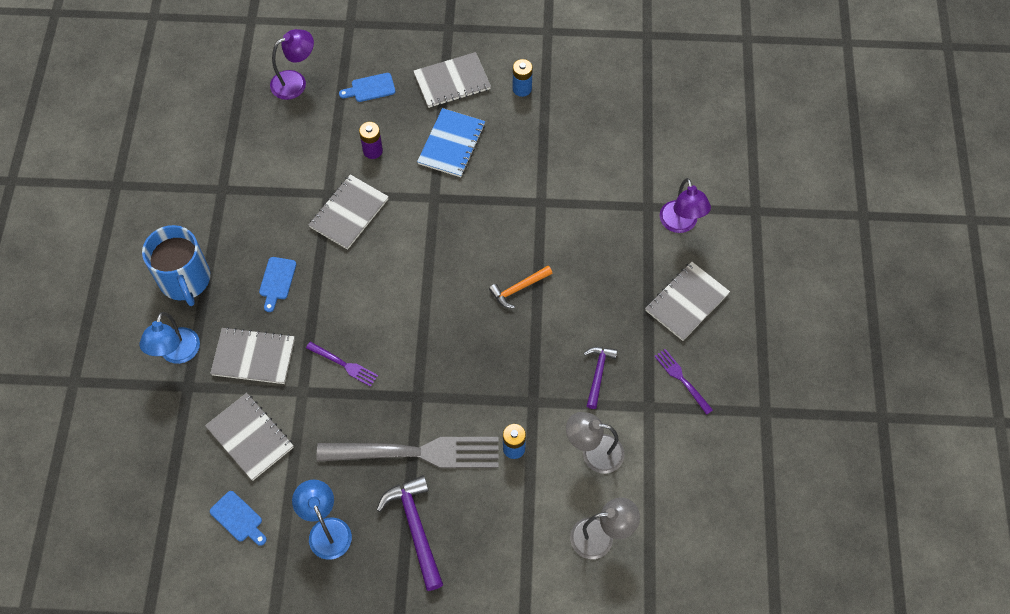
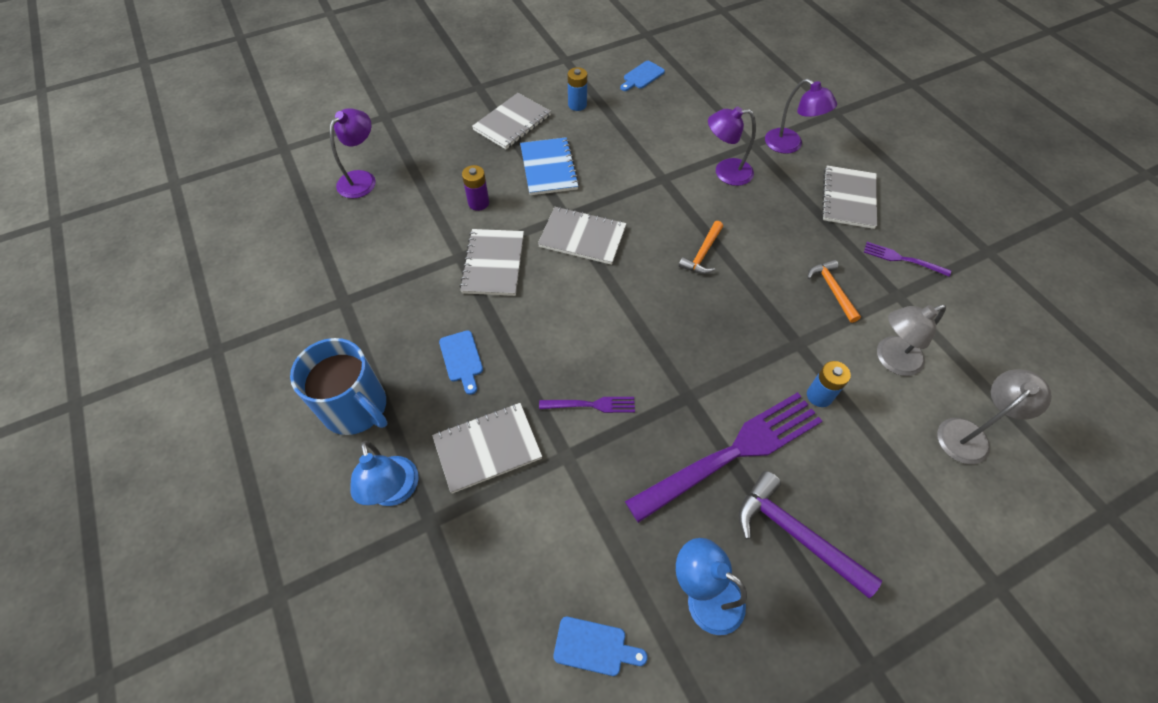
camera: 30 degrees left, 5 degrees down
(250, 437) = (543, 539): grey notebook -> grey notebook (582, 237)
(370, 88) = (440, 156): blue cutting board -> blue cutting board (642, 76)
(417, 452) = (733, 452): grey fork -> purple fork
(598, 374) = (832, 290): purple hammer -> orange hammer
(599, 223) = (725, 172): none -> purple lamp

